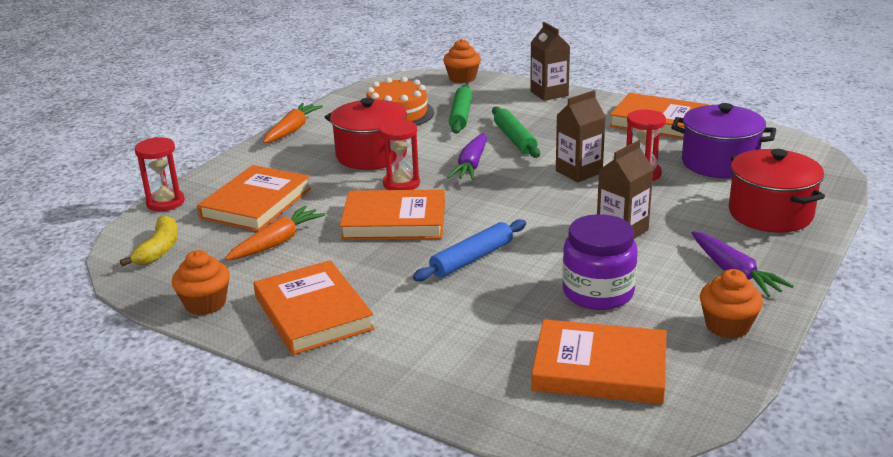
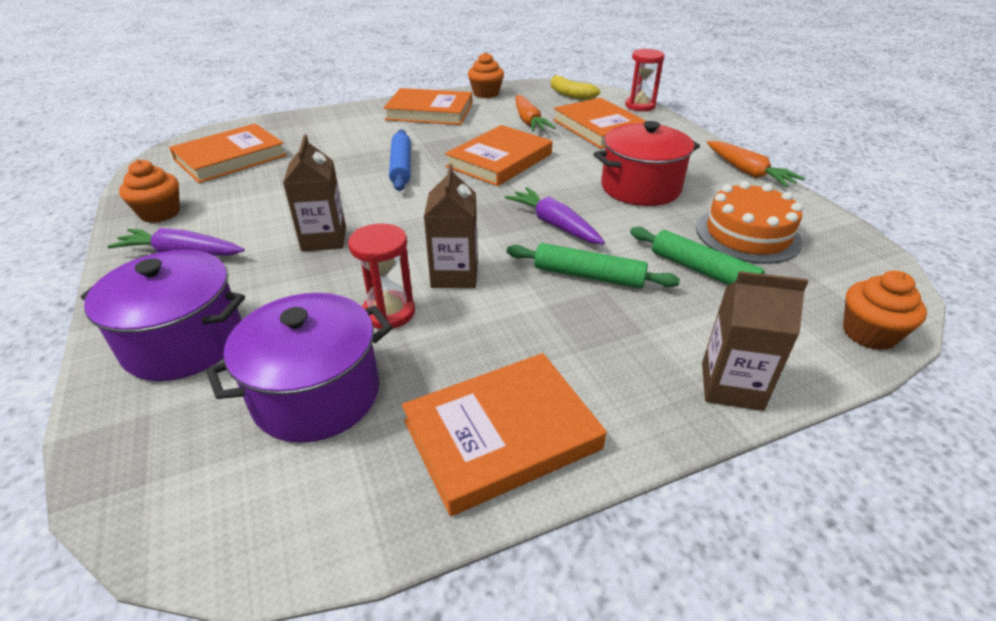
camera: 125 degrees right, 10 degrees up
(401, 184) = (560, 182): red hourglass -> none
(598, 292) = (282, 189): purple jar -> none
(770, 213) = (184, 342): red pot -> purple pot

